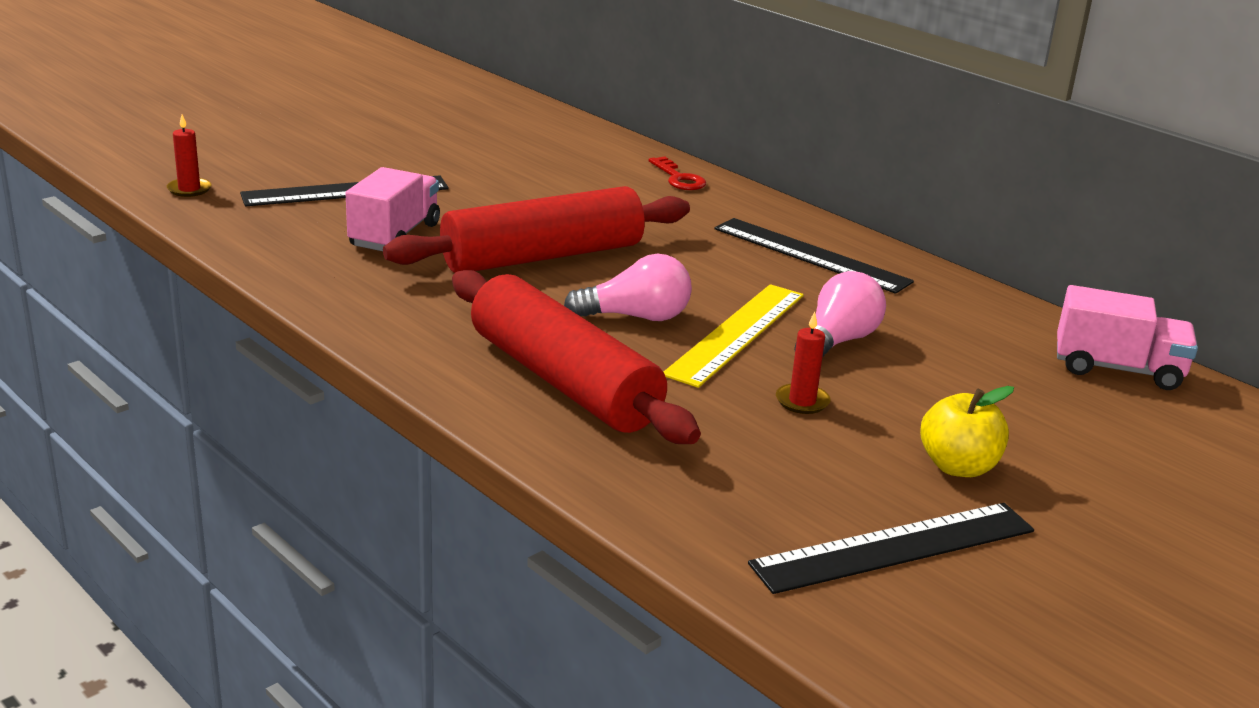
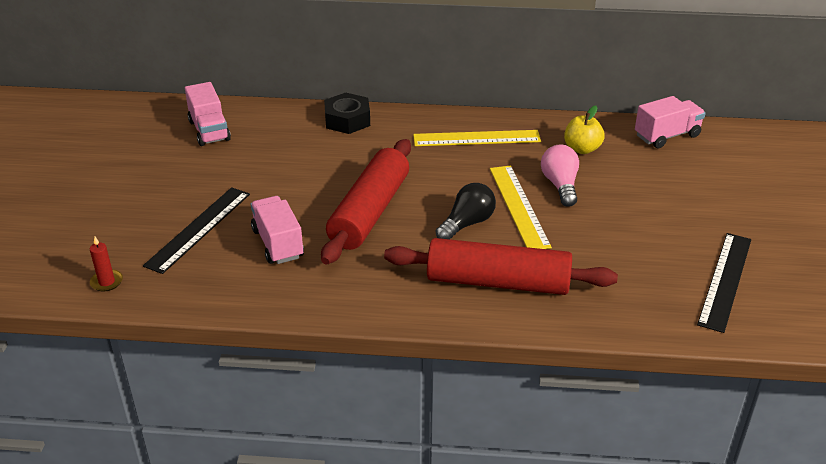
camera: 40 degrees left, 10 degrees up
(511, 129) = (209, 131): none -> pink truck
(636, 317) = (467, 224): pink light bulb -> black light bulb
(679, 178) = (347, 120): red key -> black nut
(802, 401) = (596, 228): red candle -> none
(810, 255) = (476, 138): black ruler -> yellow ruler
(958, 467) = (689, 225): yellow apple -> yellow apple (582, 149)

